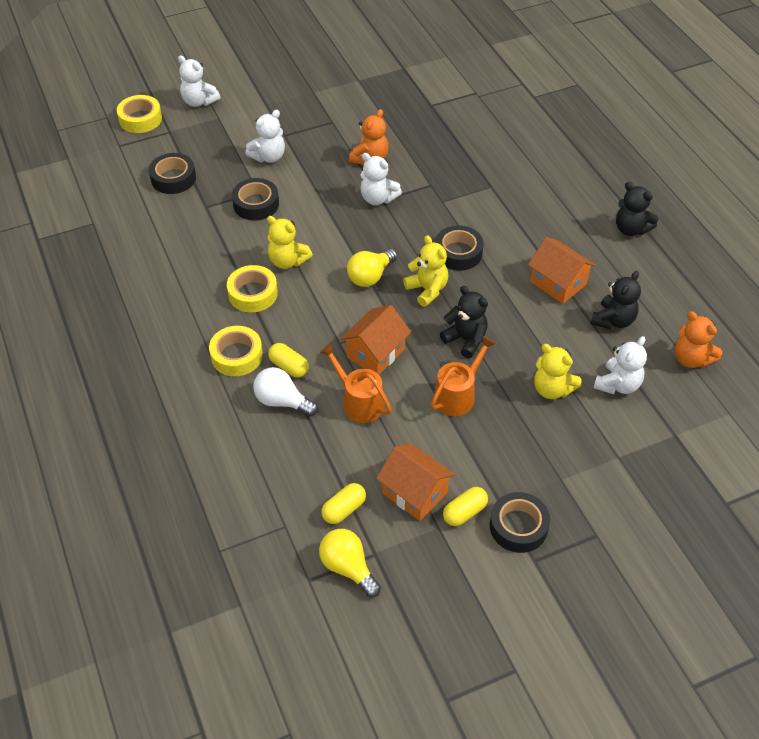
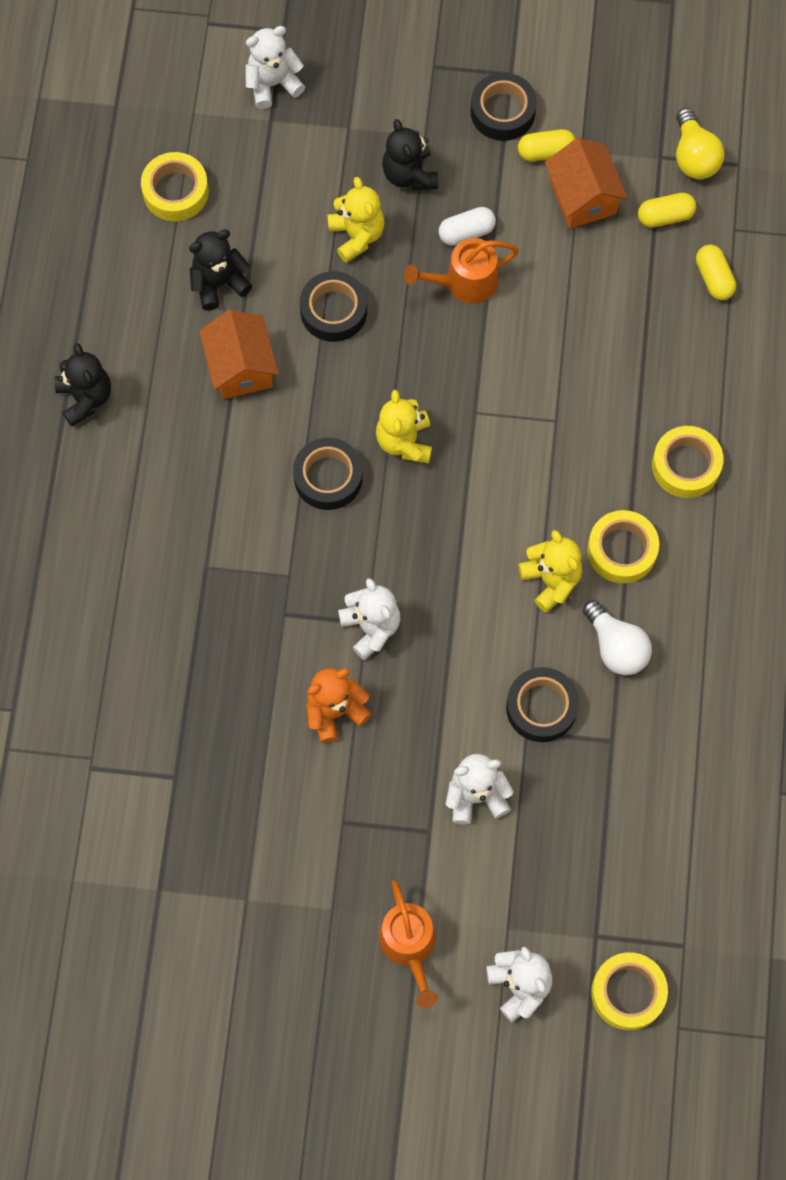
camera: 150 degrees left, 20 degrees up
(173, 178) = (633, 824): black tape -> black tape (333, 311)
(282, 401) = (664, 375): white light bulb -> white light bulb (616, 647)
(289, 366) = (632, 418): yellow capsule -> yellow capsule (714, 278)
(359, 402) = (578, 330): orange watering can -> orange watering can (409, 945)
(370, 276) = (461, 499): yellow light bulb -> none
(375, 353) = (522, 384): orange house -> none
(465, 339) = (407, 347): black teddy bear -> black teddy bear (409, 174)
(480, 427) = (466, 232): none -> white capsule
(618, 385) = (282, 204): white teddy bear -> white teddy bear (273, 84)
(691, 359) = (175, 191): orange teddy bear -> yellow tape

